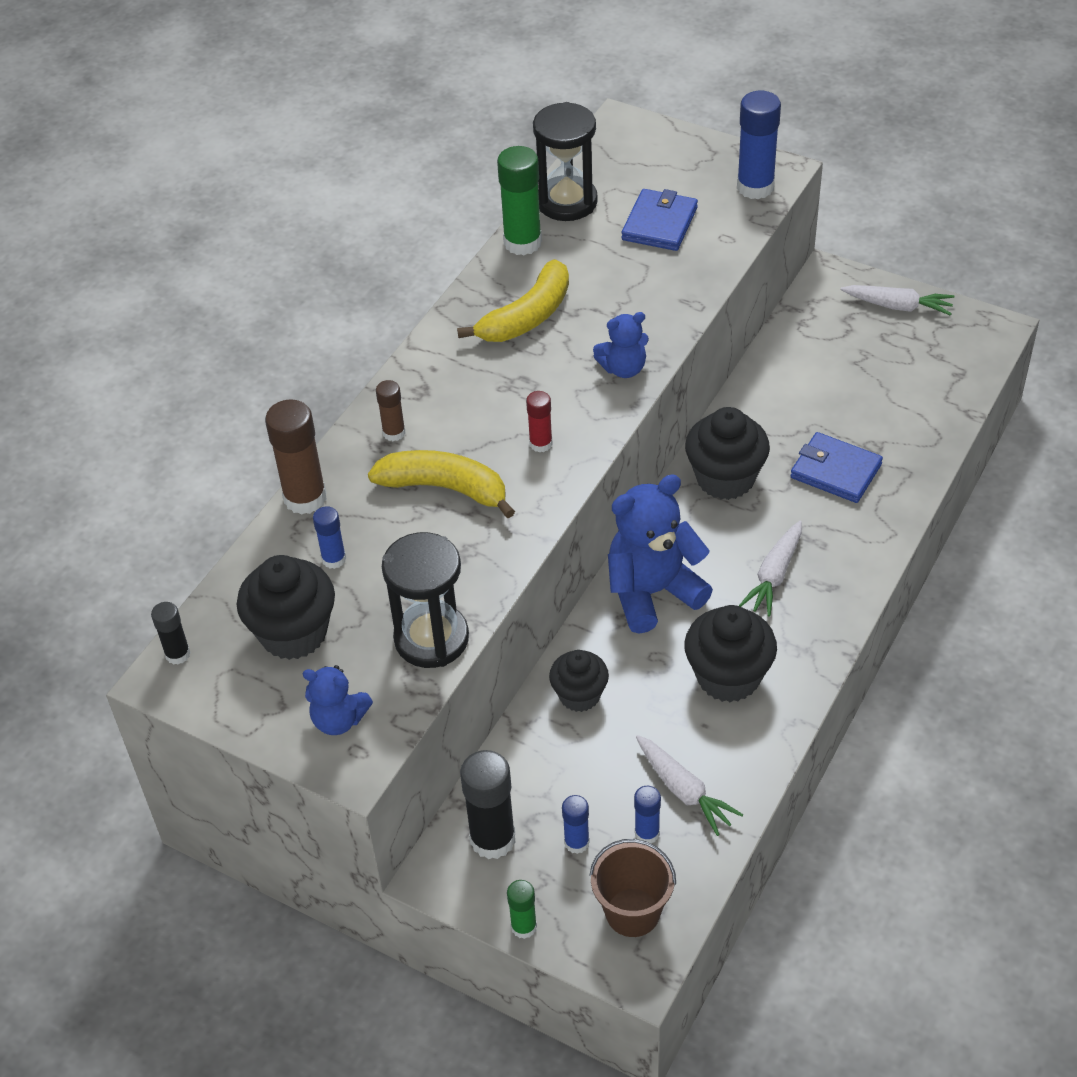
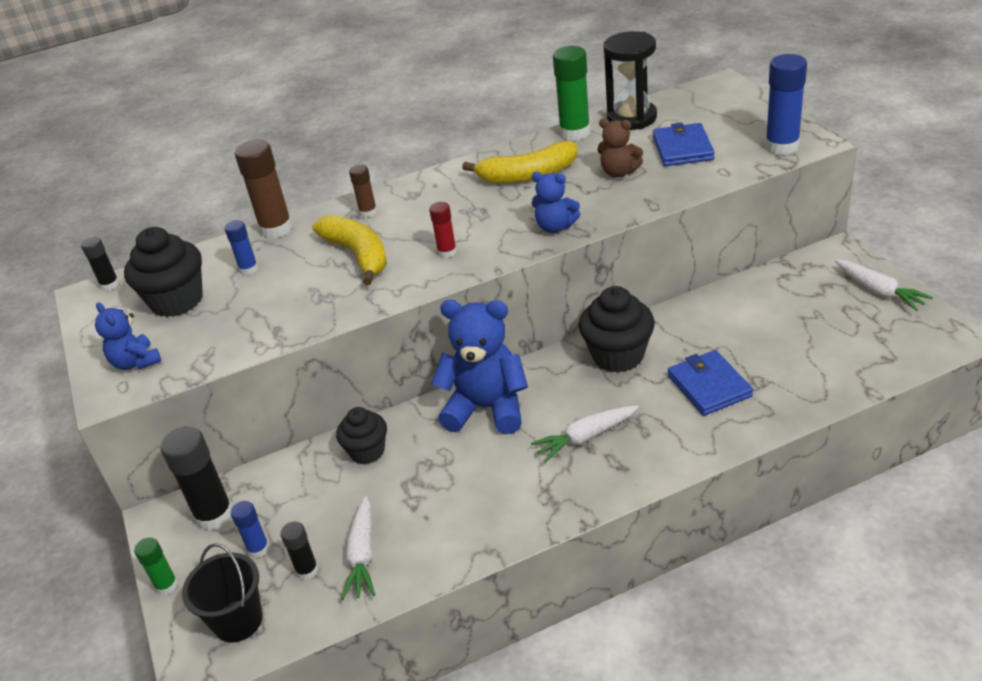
camera: 40 degrees right, 10 degrees down
(431, 638) = (242, 340): black hourglass -> none
(623, 277) = (619, 172): none -> brown teddy bear
(632, 912) = (238, 620): brown bucket -> black bucket
(647, 833) = (307, 570): blue glue stick -> black glue stick
(659, 224) = (682, 148): blue wallet -> blue wallet turned 60 degrees counterclockwise
(728, 677) = (477, 492): black cupcake -> none

